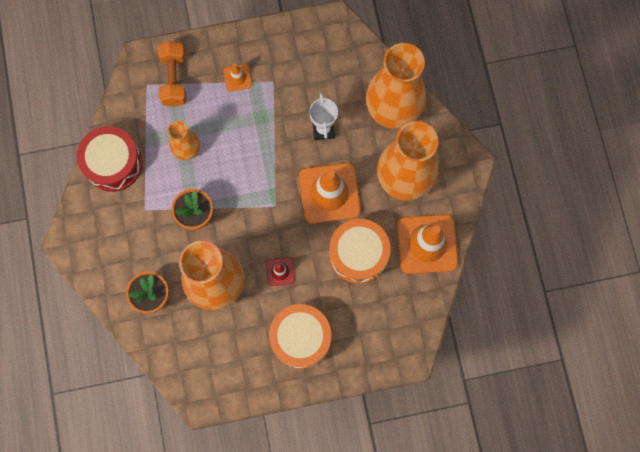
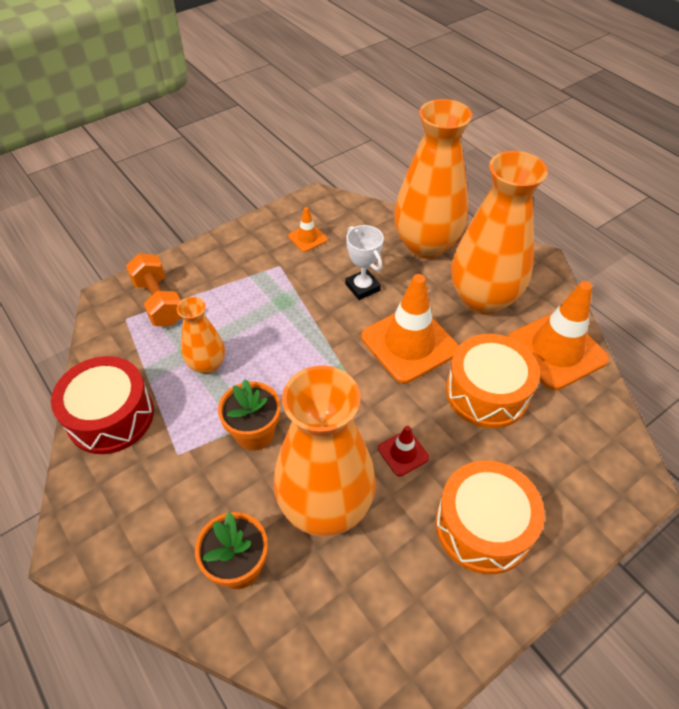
camera: 25 degrees left, 25 degrees down
(237, 78) = (236, 275): orange traffic cone -> orange traffic cone (307, 238)

